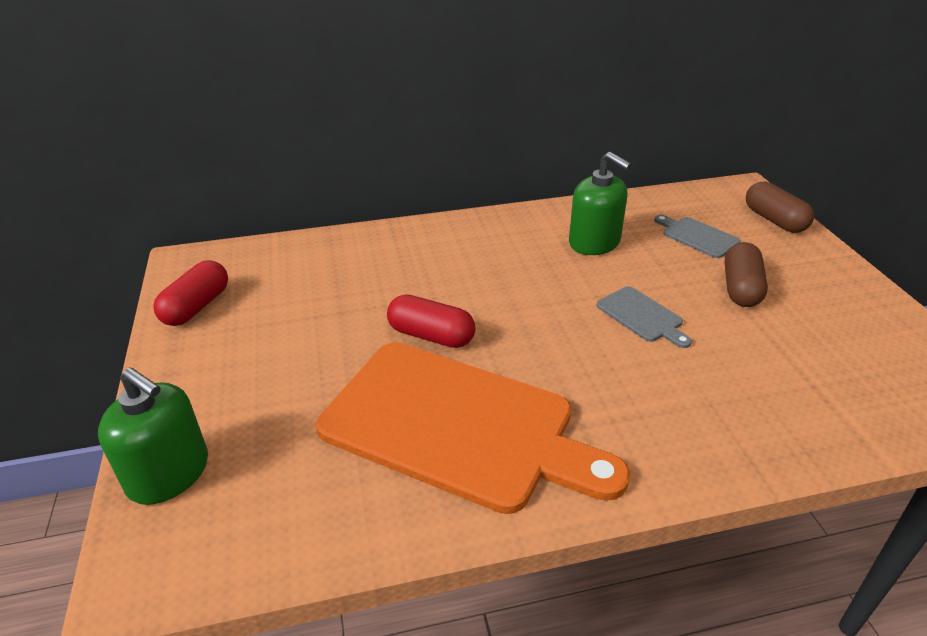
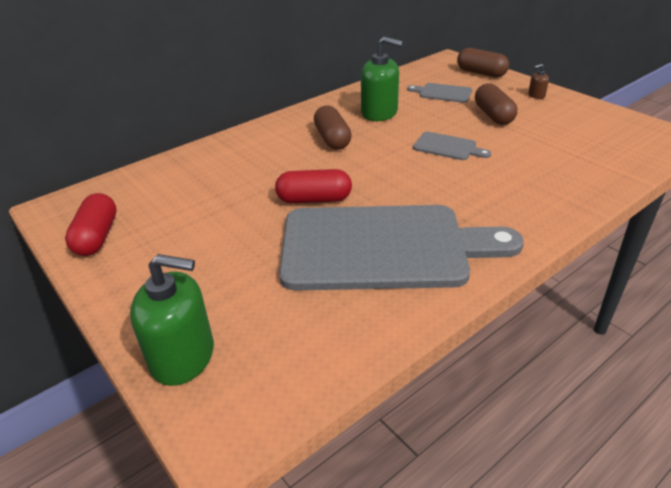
camera: 25 degrees left, 0 degrees up
(457, 426) = (383, 247): orange cutting board -> grey cutting board
(511, 263) = (332, 139): none -> brown capsule
(828, 275) = (536, 95): none -> brown soap dispenser

